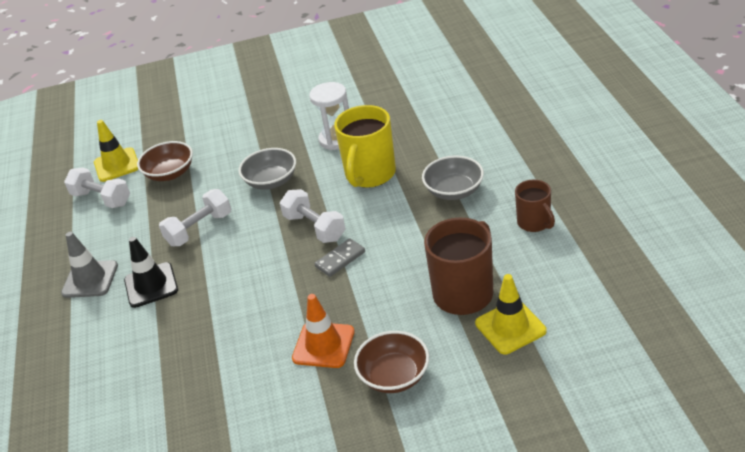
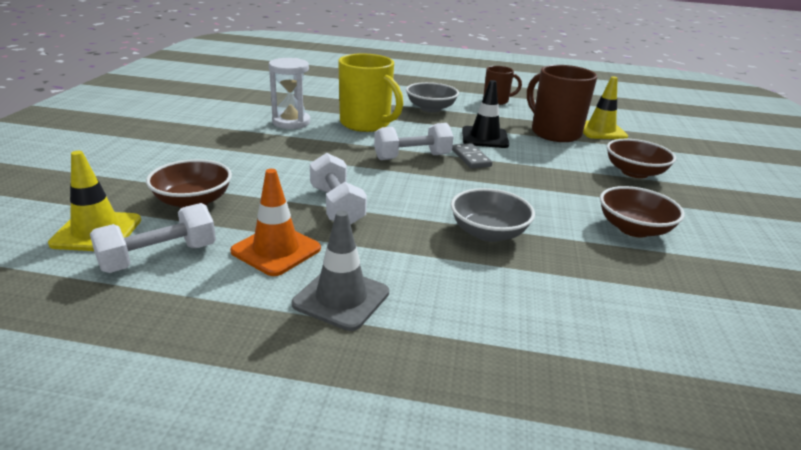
camera: 75 degrees left, 10 degrees down
(151, 285) = (407, 254): black traffic cone -> black traffic cone (484, 138)
(257, 394) = (633, 229): none -> brown bowl
(271, 181) = (309, 158): grey bowl -> grey bowl (488, 233)
(323, 345) = (581, 188): orange traffic cone -> orange traffic cone (276, 250)

